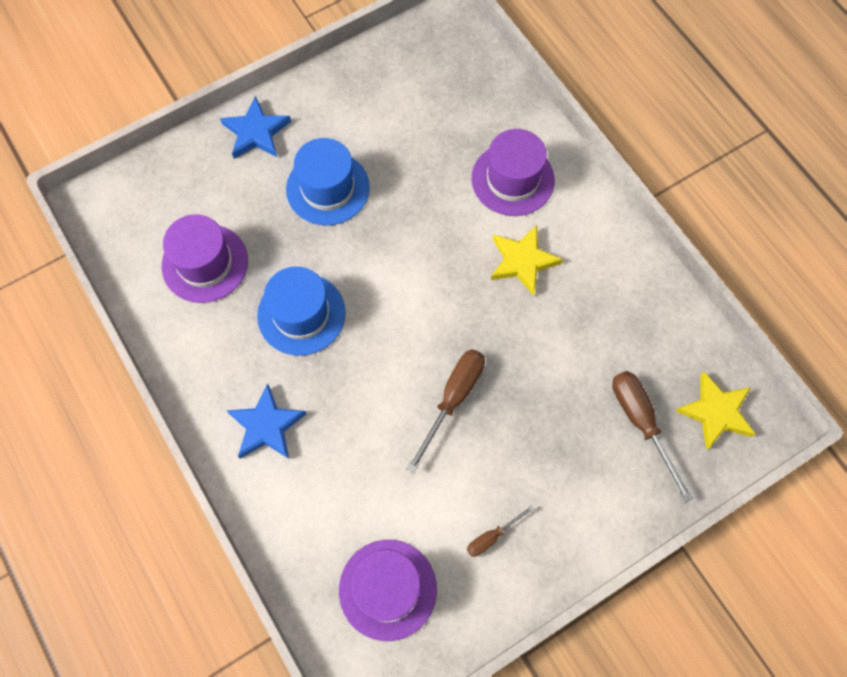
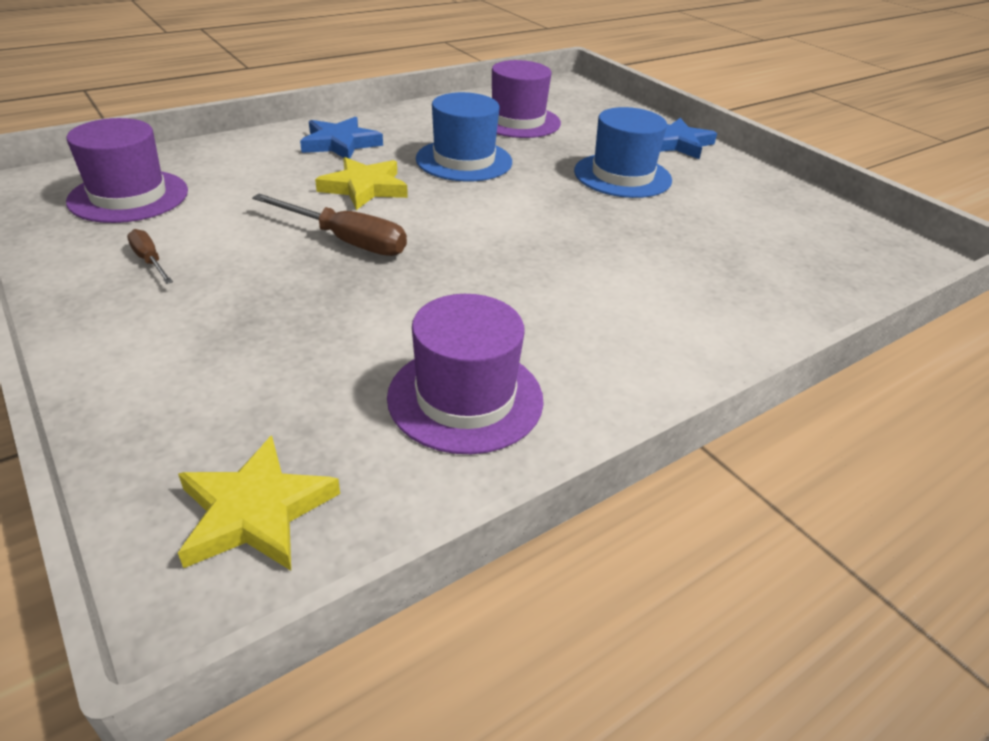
camera: 85 degrees right, 30 degrees down
(512, 179) = (688, 298): purple hat -> purple hat (465, 398)
(522, 261) = (553, 301): yellow star -> yellow star (364, 188)
(641, 423) = (264, 406): brown screwdriver -> none

